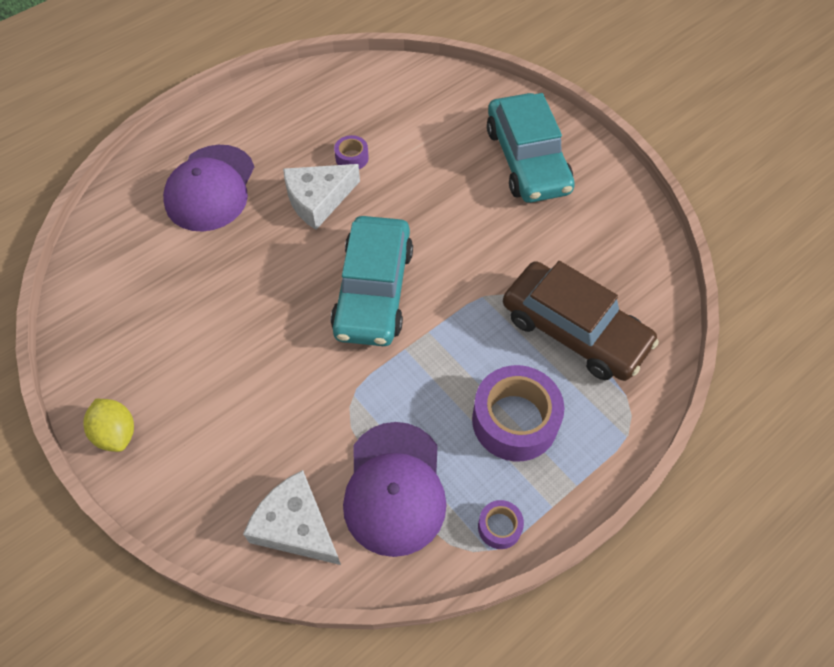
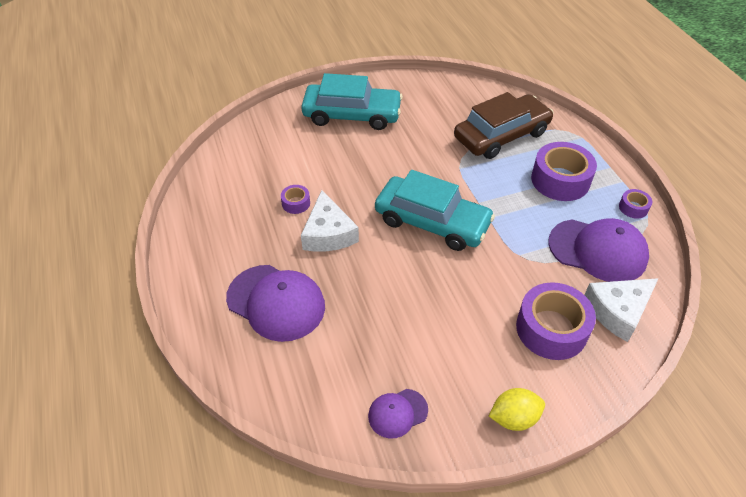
camera: 70 degrees left, 10 degrees down
(103, 326) = (397, 413): none -> purple cap
(246, 451) = (551, 329): none -> purple tape

